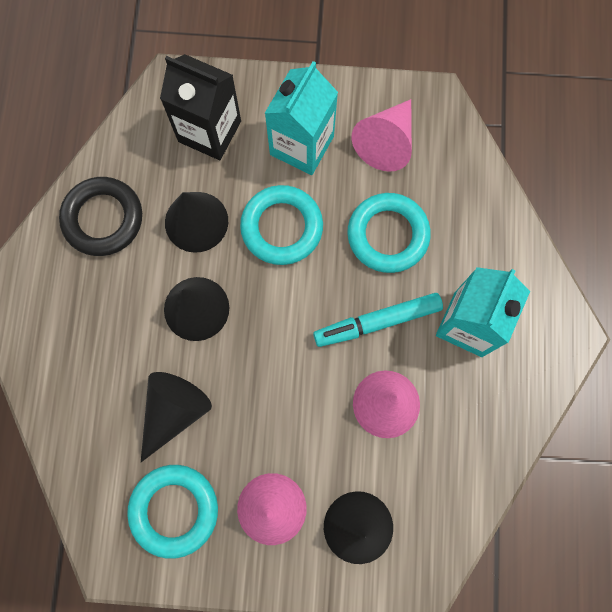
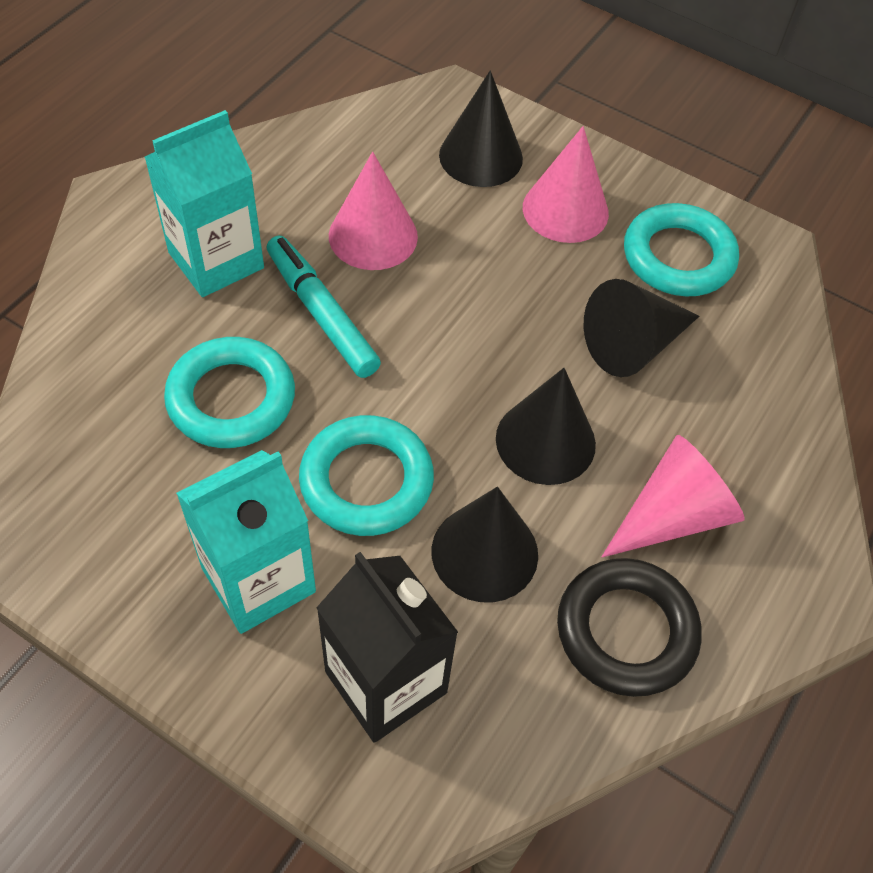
camera: 155 degrees left, 20 degrees down
(377, 322) = (321, 314): turquoise marker -> turquoise marker turned 135 degrees counterclockwise
(386, 142) = (133, 517): pink cone -> pink cone (672, 515)

